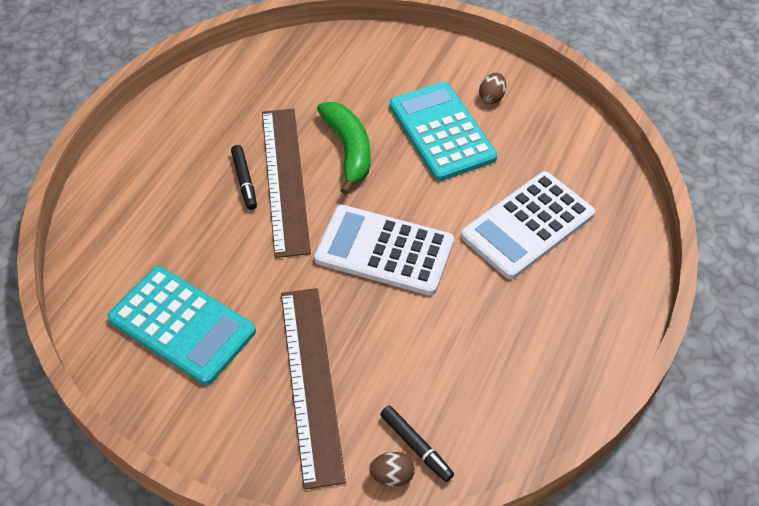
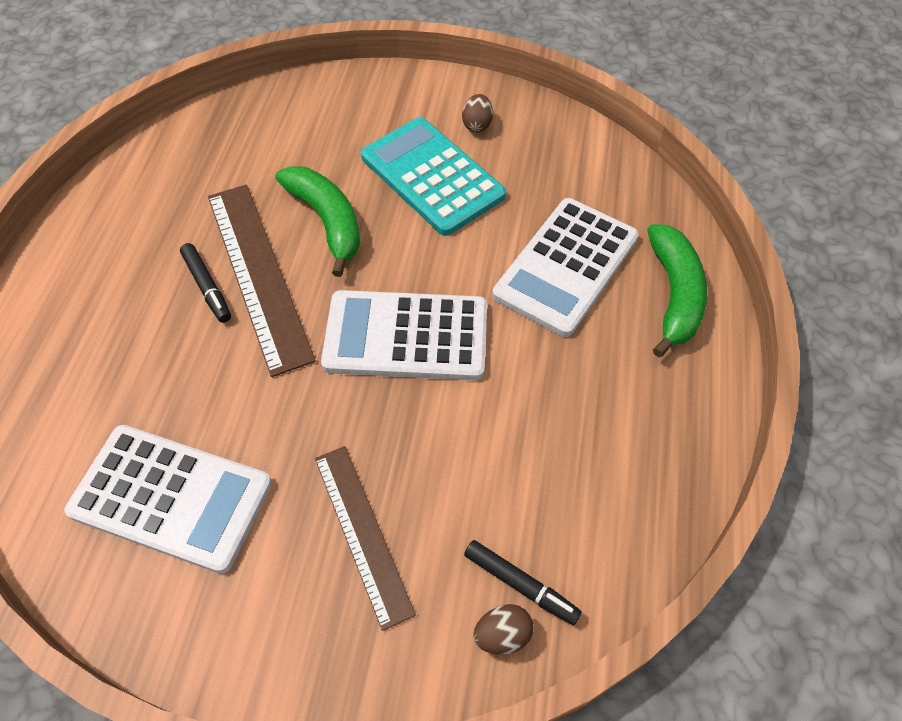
camera: 15 degrees left, 5 degrees up
(182, 325) = (171, 498): turquoise calculator -> white calculator
(311, 382) = (362, 533): brown ruler -> brown ruler, size x0.66
(608, 266) = (674, 294): none -> green banana

